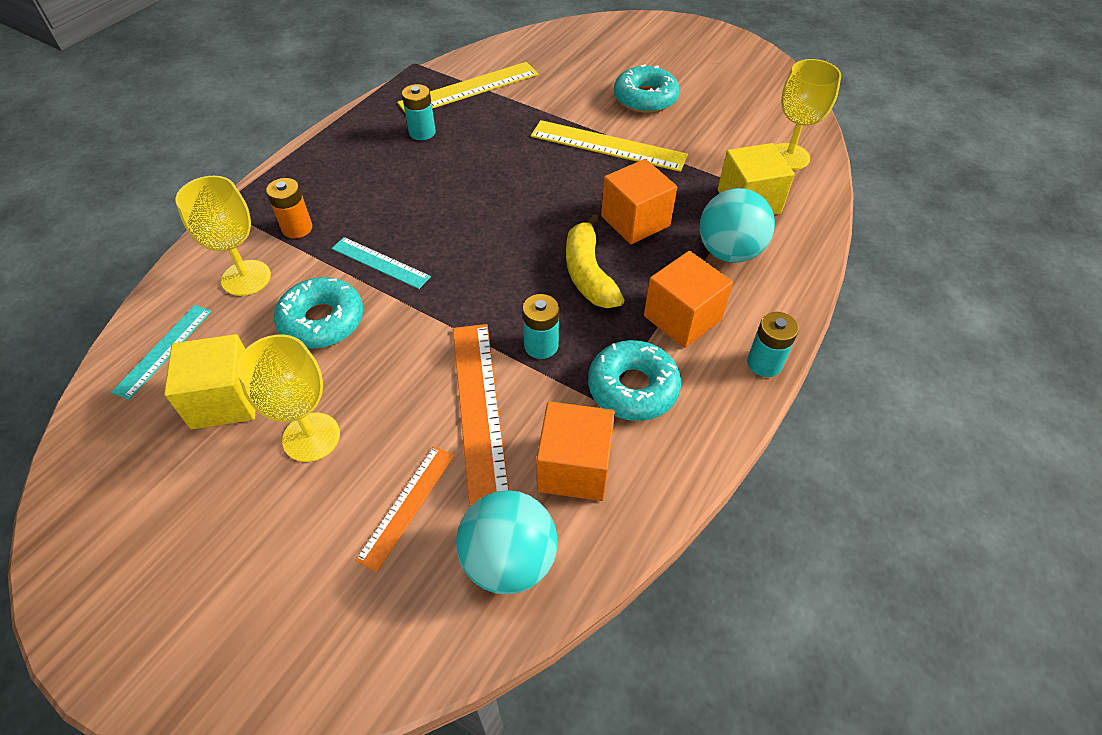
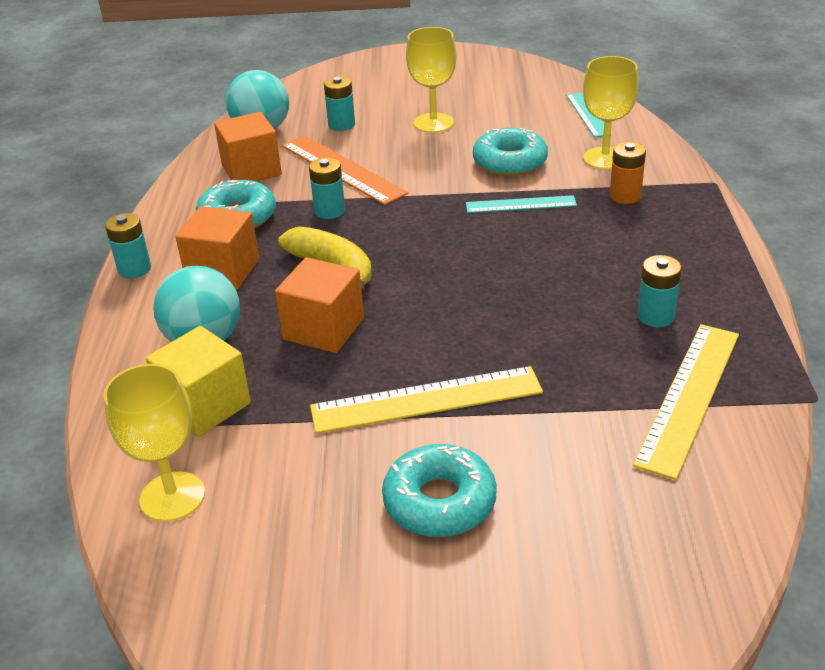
camera: 150 degrees right, 15 degrees down
(225, 399) = (510, 115): yellow cube -> none
(407, 505) = (341, 125): orange ruler -> turquoise battery

